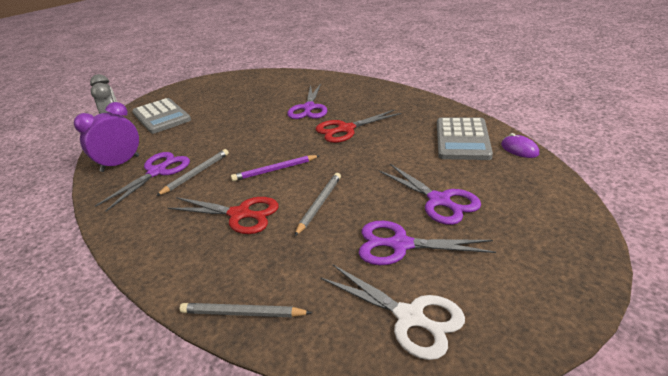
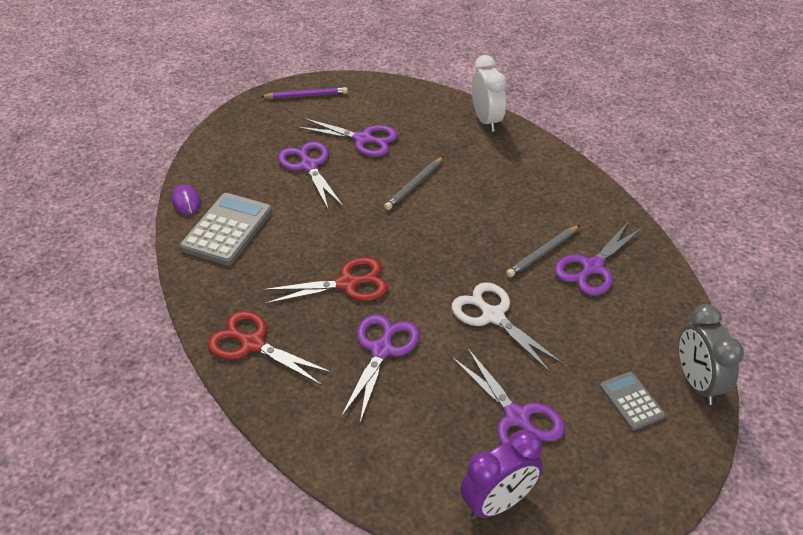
camera: 170 degrees left, 10 degrees up
(120, 163) = (649, 295): purple clock -> purple clock (498, 503)
(161, 116) = (631, 401): grey calculator -> grey calculator, size x0.56
(228, 101) = (517, 417): none -> purple scissors
(240, 214) = (489, 191): red scissors -> red scissors (252, 344)
(242, 313) = (486, 120): grey pencil -> white clock
(275, 170) = (451, 236): purple pencil -> purple pencil (306, 96)
(410, 317) = (382, 101): white scissors -> white scissors (492, 316)

